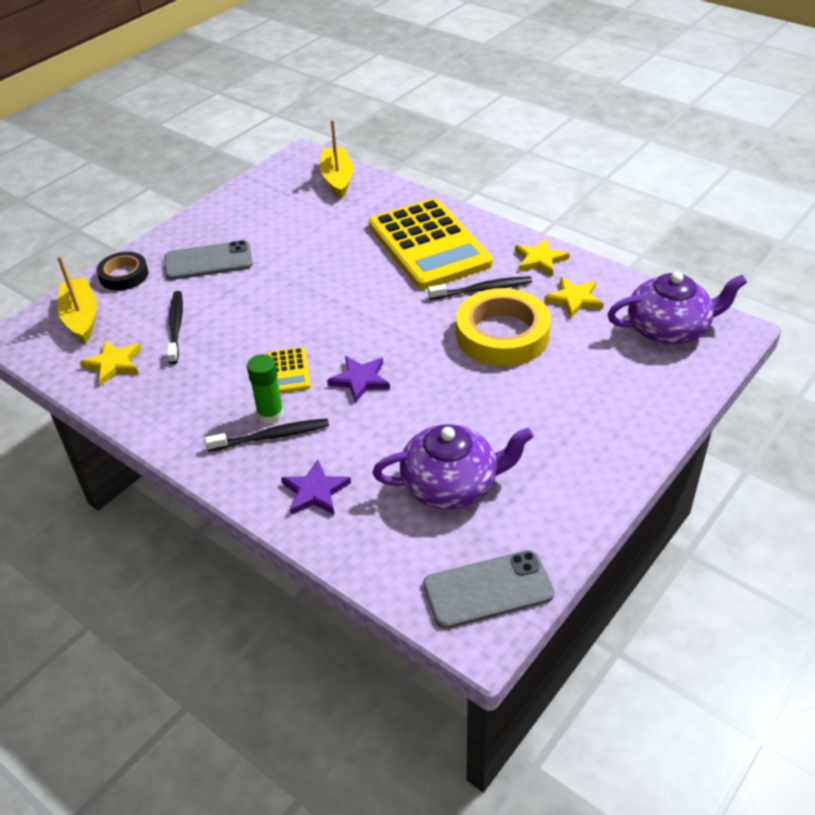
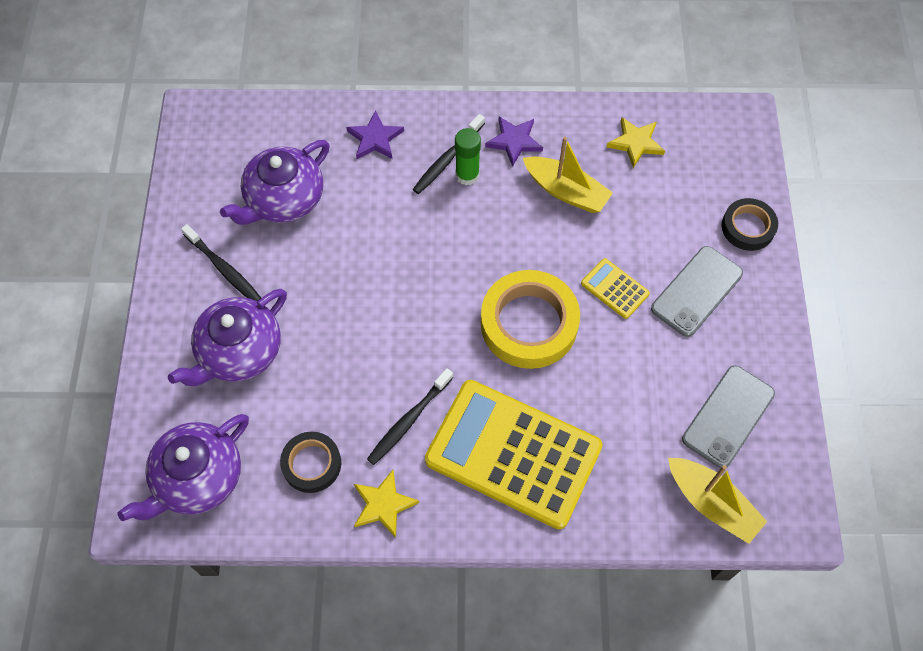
camera: 140 degrees right, 20 degrees up
(81, 317) = (720, 165): yellow boat -> yellow boat (566, 191)
(176, 326) = (633, 205): black toothbrush -> black toothbrush (224, 269)
(288, 371) = (494, 220): yellow calculator -> yellow calculator (614, 289)
(360, 380) = (429, 247): purple star -> purple star (514, 141)
(488, 589) = (207, 142): grey phone -> grey phone (728, 416)
(502, 334) = (349, 372): yellow tape -> yellow tape (529, 323)
(574, 299) = (311, 464): yellow star -> black tape
(583, 388) = (239, 352): none -> purple teapot

